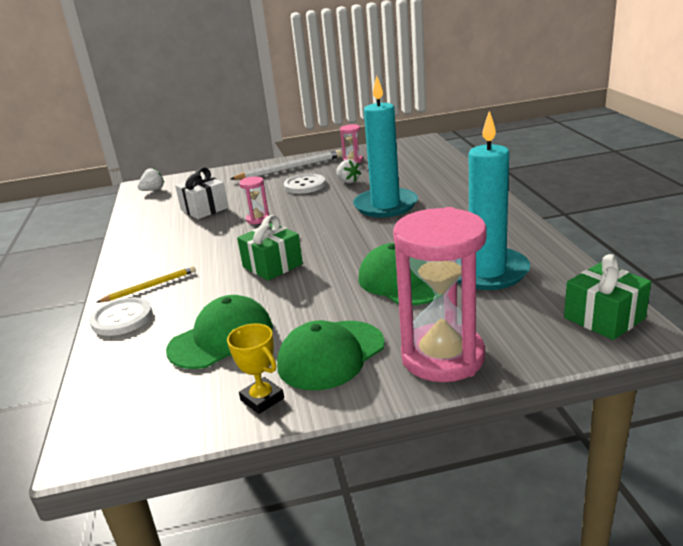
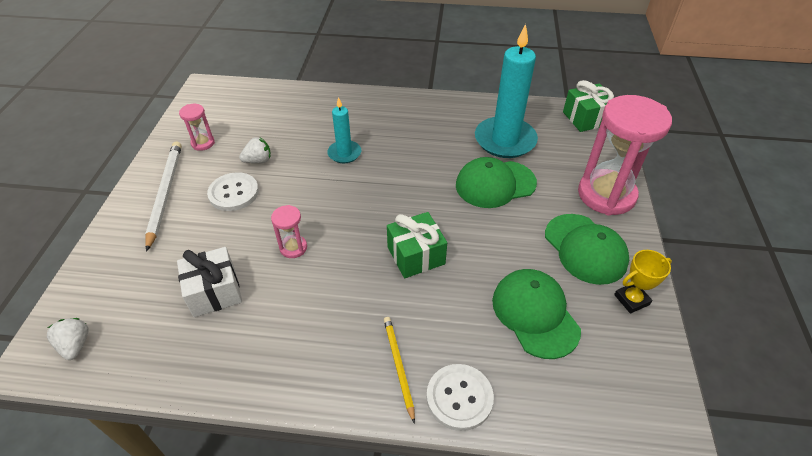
camera: 75 degrees left, 20 degrees up
(385, 206) = (344, 153): turquoise candle -> turquoise candle, size x0.53

